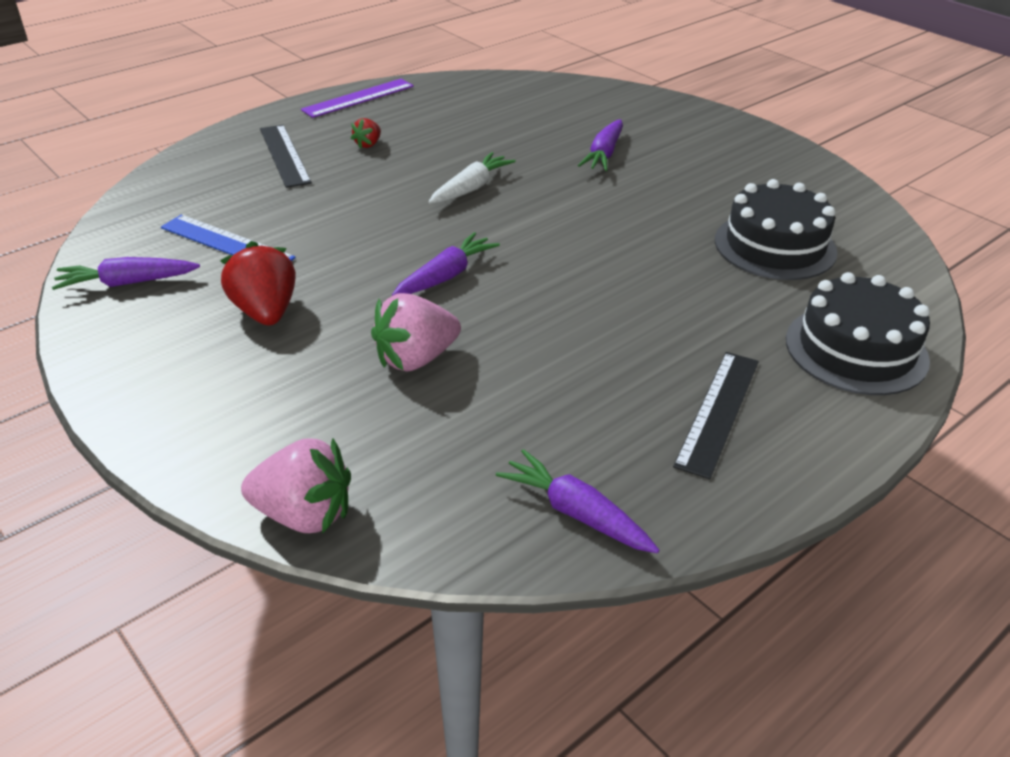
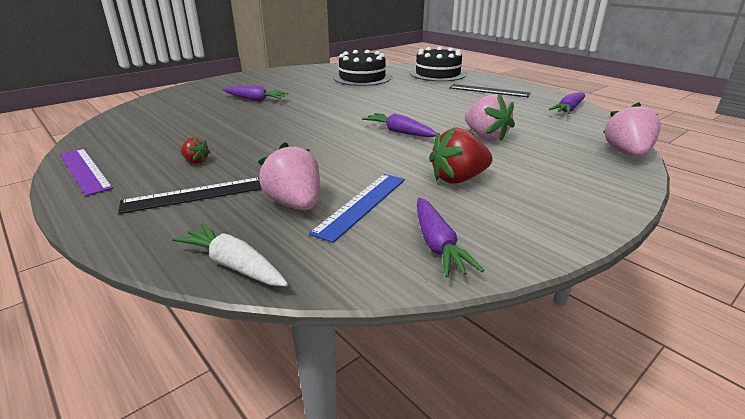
camera: 90 degrees left, 10 degrees down
(244, 206) = (295, 204): none -> pink strawberry
(471, 188) = (288, 128): white carrot -> white carrot (234, 265)

